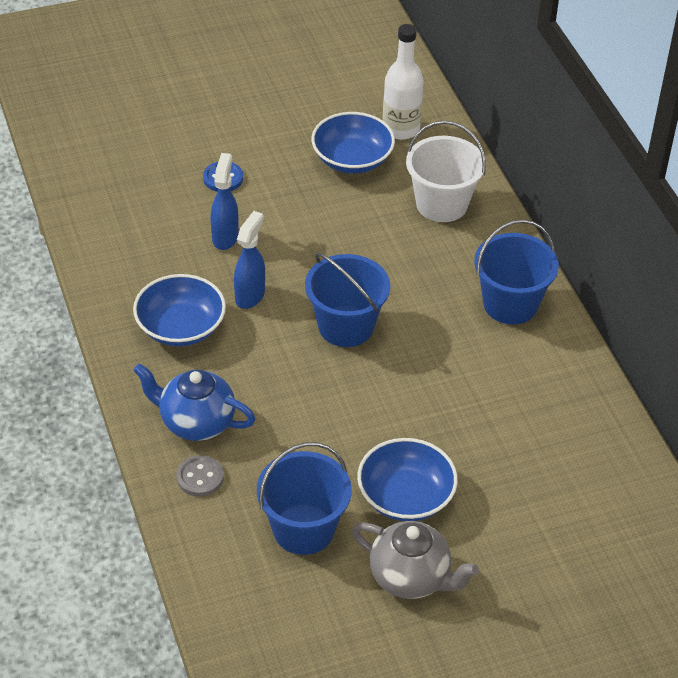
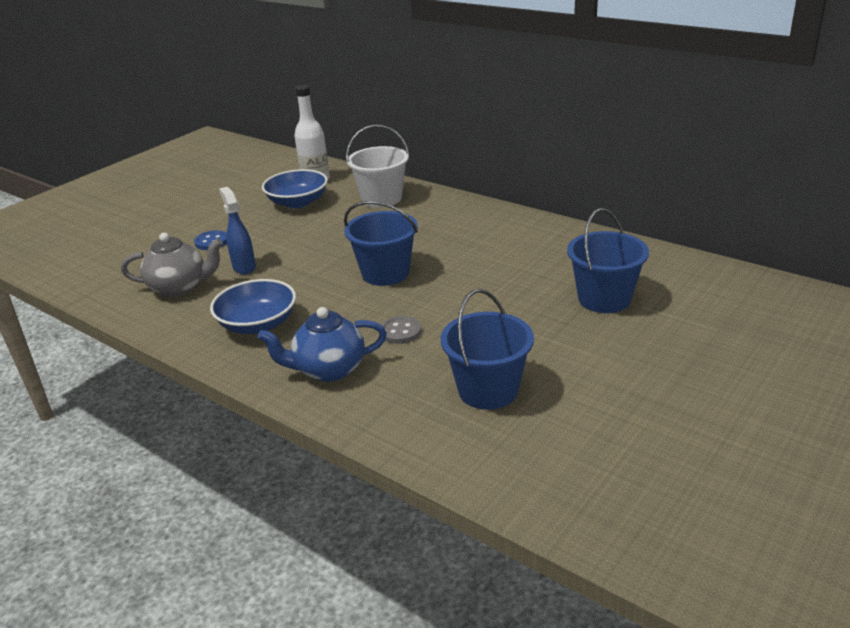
camera: 30 degrees left, 15 degrees down
(200, 477) = (368, 400): grey button -> grey button (400, 331)
(250, 296) = (296, 287): blue spray bottle -> none
(405, 496) = (538, 336): blue bowl -> none
(411, 577) = (601, 377): grey teapot -> grey teapot (179, 287)
(510, 304) = (482, 221): blue bucket -> blue bucket (604, 299)

